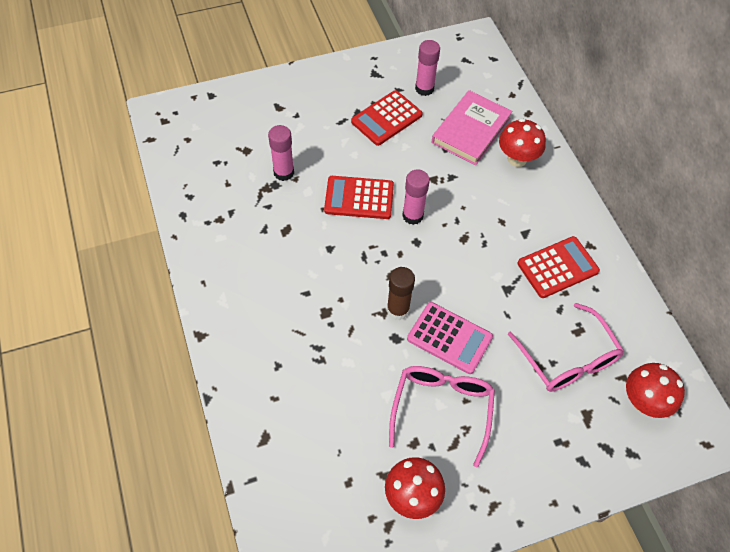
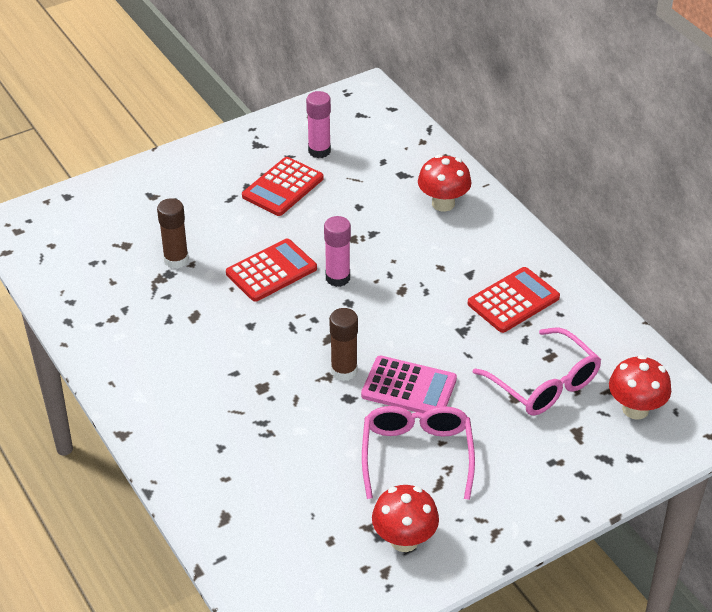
camera: 10 degrees left, 15 degrees down
(283, 172) = (176, 260): pink glue stick -> brown glue stick
(359, 198) = (271, 271): red calculator -> red calculator turned 150 degrees clockwise
(471, 130) = (383, 184): pink book -> none

